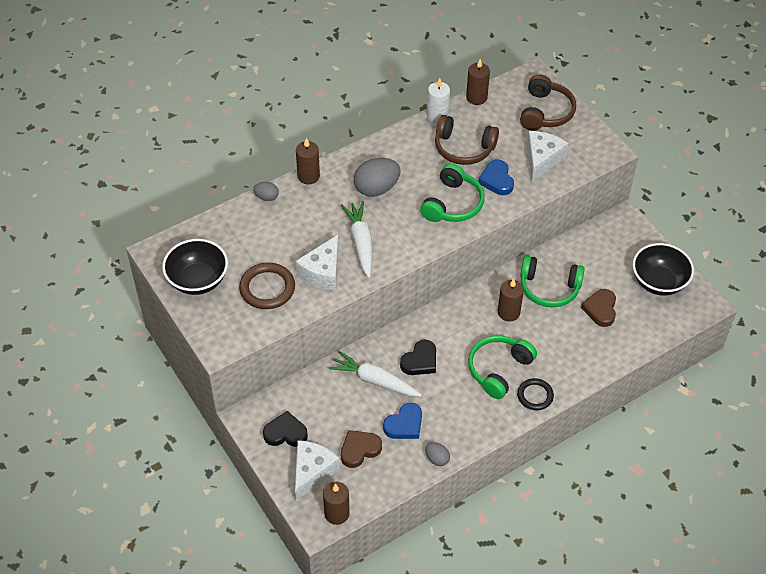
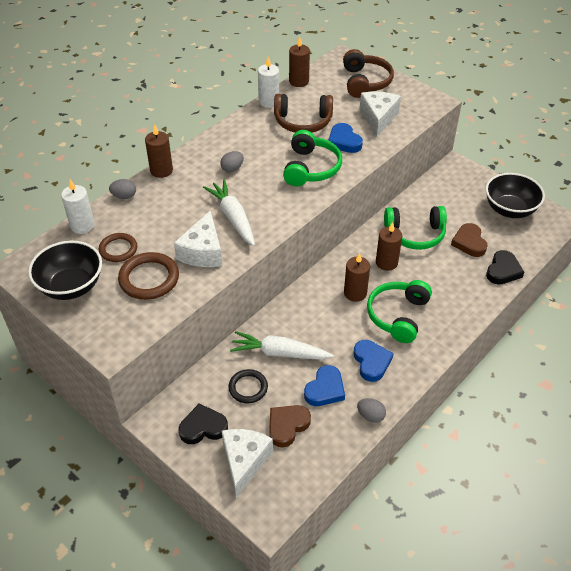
camera: 15 degrees left, 5 degrees down
(221, 220) = (82, 225): none -> white candle
(247, 252) = (118, 249): none -> brown ring
(337, 513) = (285, 501): brown candle -> brown candle (355, 293)
(376, 188) = (232, 169): grey egg -> grey egg, size x0.52
(420, 361) = (318, 324): black heart -> black heart (503, 270)
(456, 409) = (371, 362): none -> blue heart
(535, 395) = (442, 332): black ring -> black ring (248, 388)

